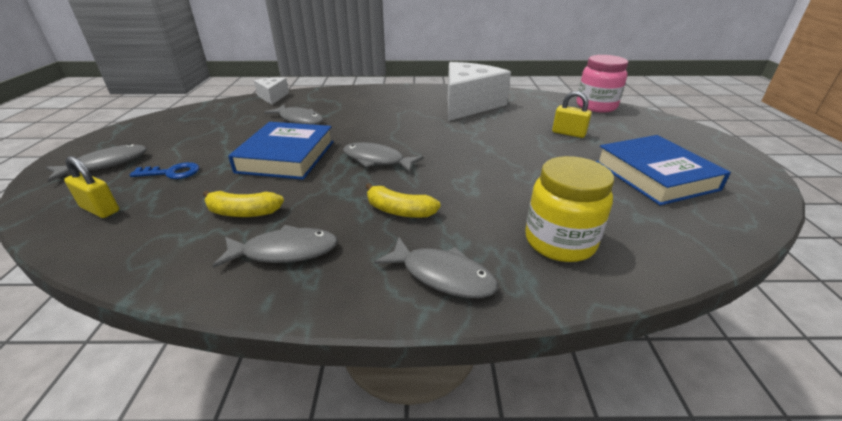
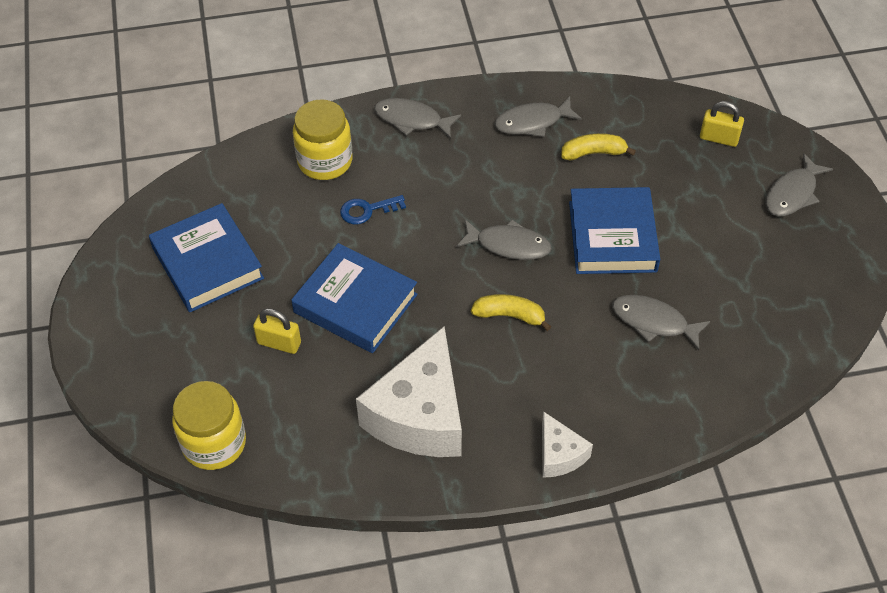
camera: 170 degrees right, 20 degrees up
(172, 173) = (709, 191): blue key -> blue key (367, 210)
(272, 97) = (749, 393): white cheese -> white cheese (559, 454)
(399, 211) = (460, 174): yellow banana -> yellow banana (510, 315)
(512, 144) = (355, 303): none -> blue book
(596, 106) = (214, 443): pink jar -> yellow jar

